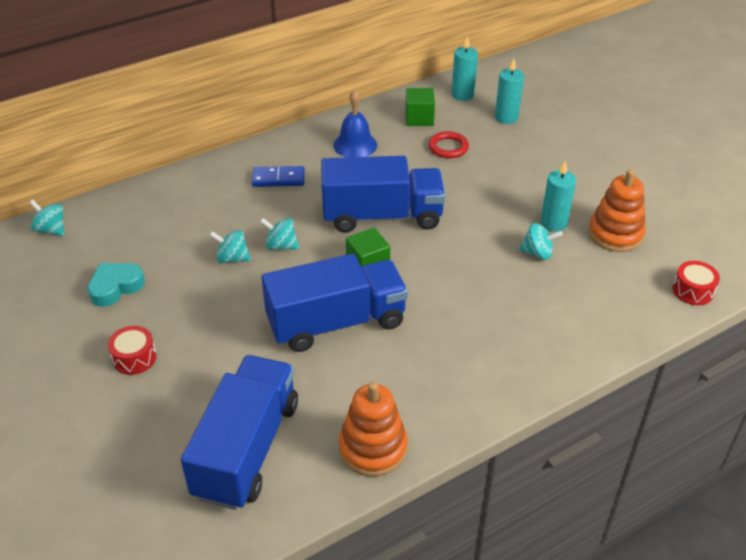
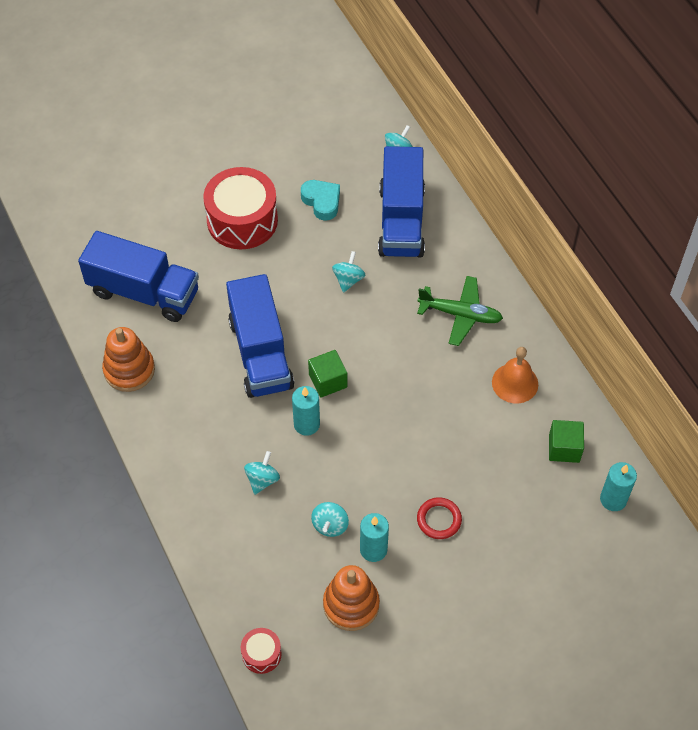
camera: 95 degrees right, 15 degrees up
(134, 358) = (242, 220): red drum -> red drum, size x2.15
(278, 179) = (460, 314): blue domino -> green plane
(281, 246) = (361, 315): turquoise spinning top -> turquoise spinning top (262, 479)
(355, 145) = (515, 383): blue bell -> orange bell
(382, 216) = (396, 398): blue truck -> blue truck (401, 221)
(448, 147) = (507, 470): red ring -> red ring (439, 520)
(506, 117) = (565, 539): turquoise candle -> turquoise candle (306, 424)

